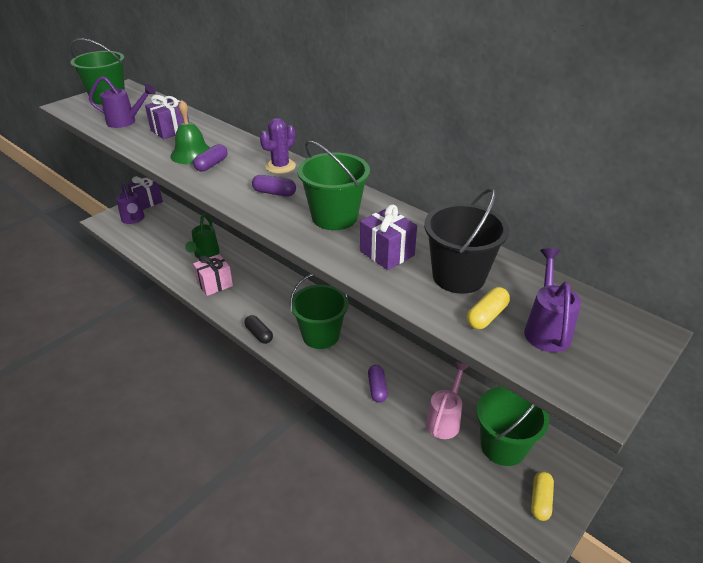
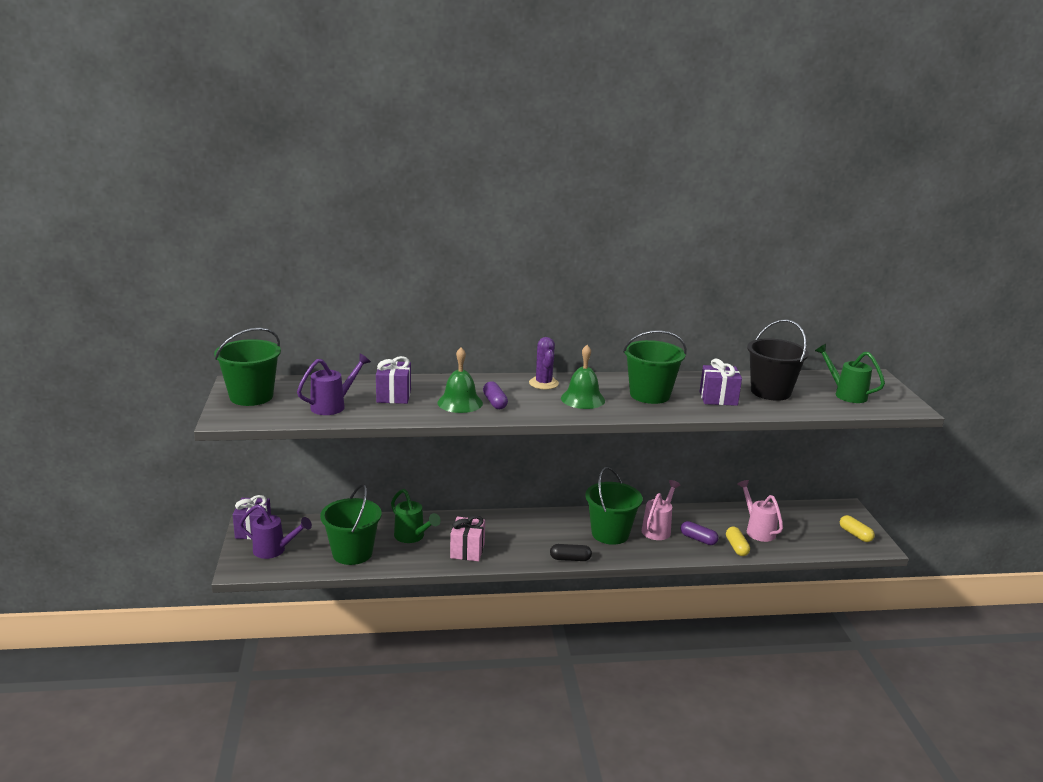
camera: 50 degrees left, 15 degrees down
(274, 193) = (582, 399): purple capsule -> green bell
(362, 357) = (658, 529): none -> pink watering can
(486, 316) = (817, 401): yellow capsule -> yellow capsule (736, 547)
(503, 446) = (802, 523): green bucket -> green bucket (352, 553)
(546, 328) = (845, 394): purple watering can -> green watering can

